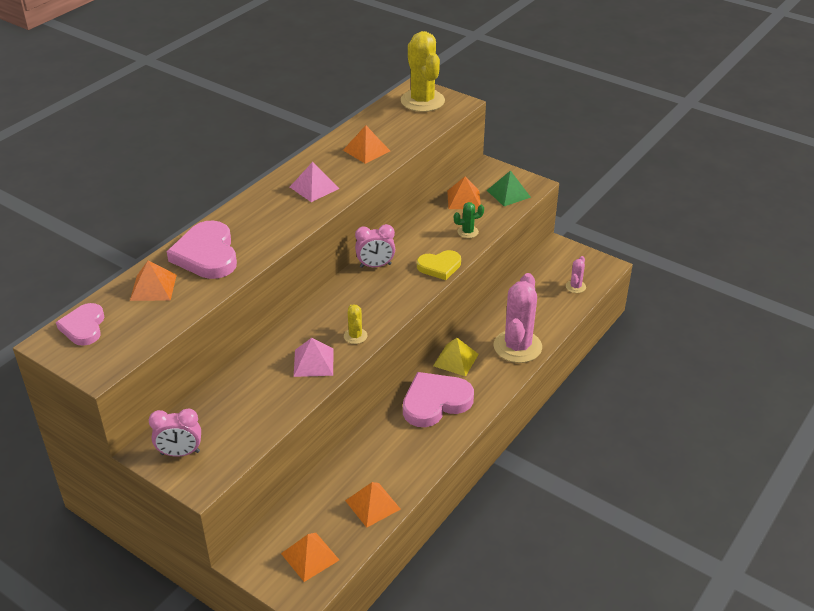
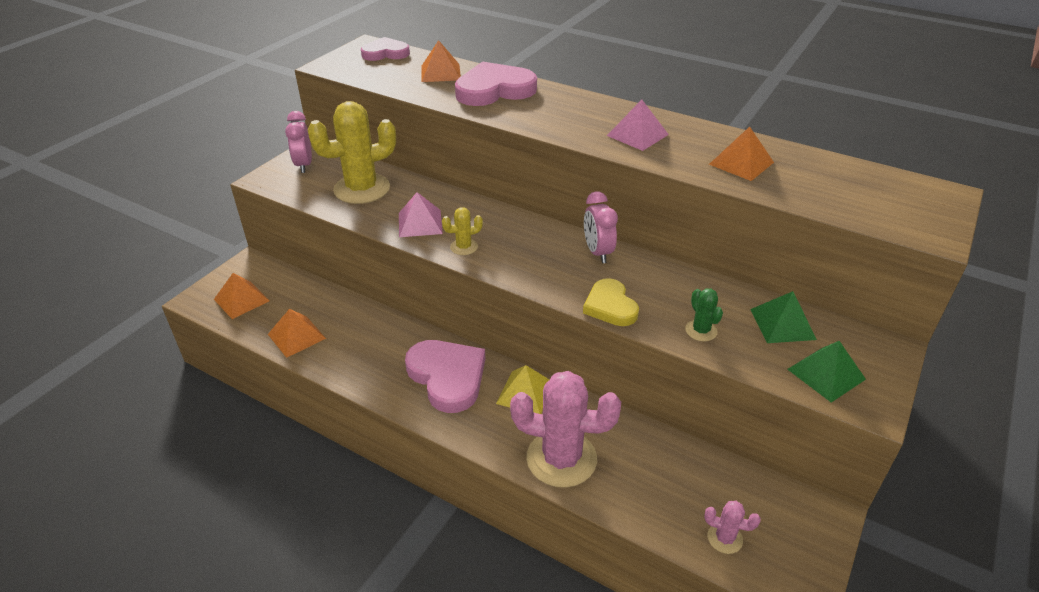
camera: 85 degrees right, 0 degrees up
(422, 101) = (910, 200): yellow cactus -> yellow cactus (362, 189)
(464, 199) = (782, 324): orange pyramid -> green pyramid

